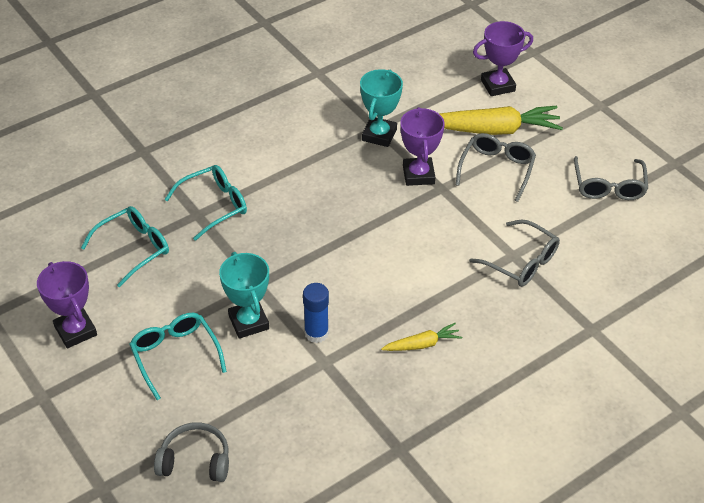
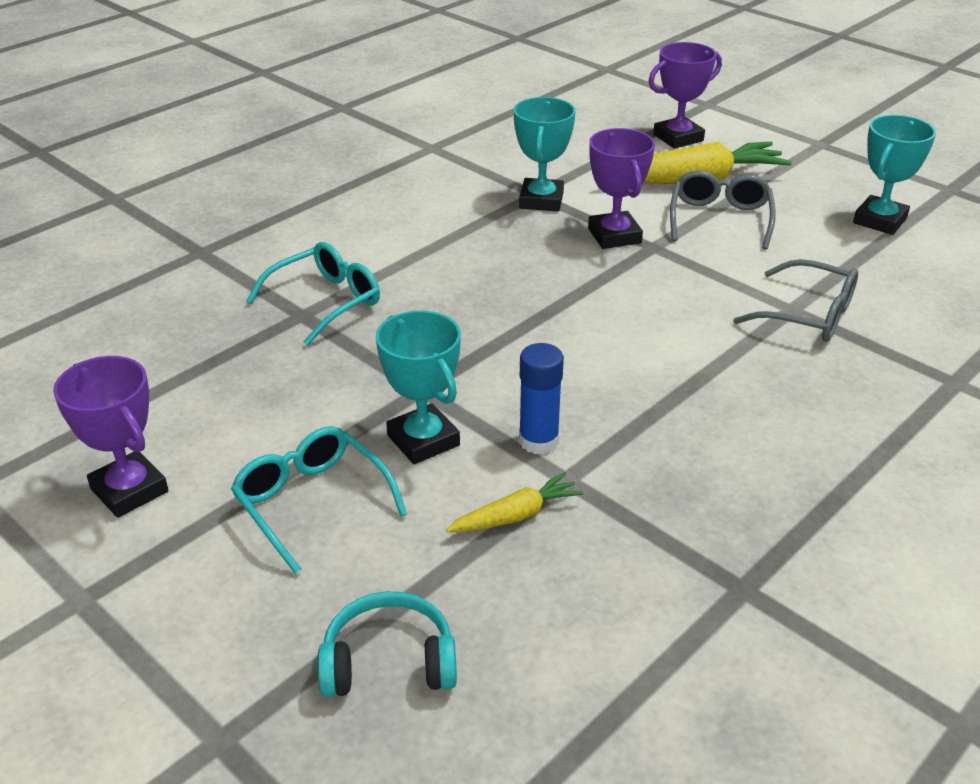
camera: 10 degrees left, 10 degrees down
(134, 248) = (209, 367): turquoise glasses -> none
(195, 460) = (389, 662): grey headphones -> turquoise headphones
(422, 344) = (712, 434): yellow carrot -> yellow carrot (516, 515)
(608, 186) = (879, 220): grey glasses -> turquoise trophy

